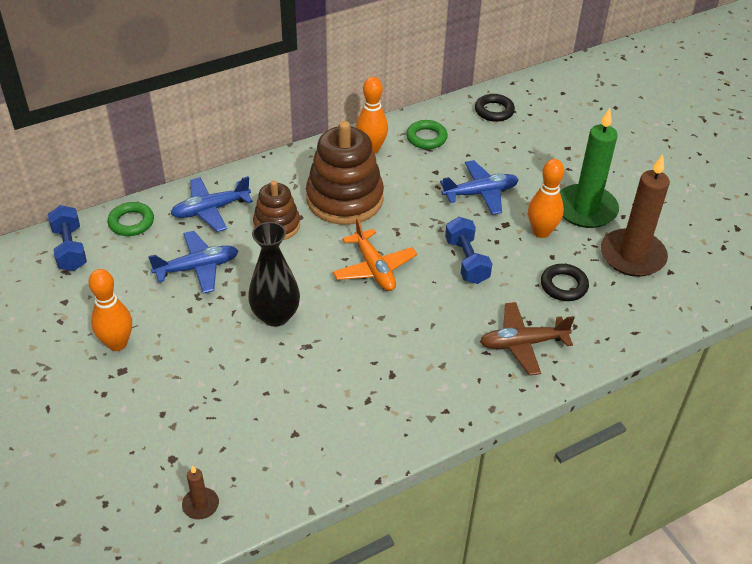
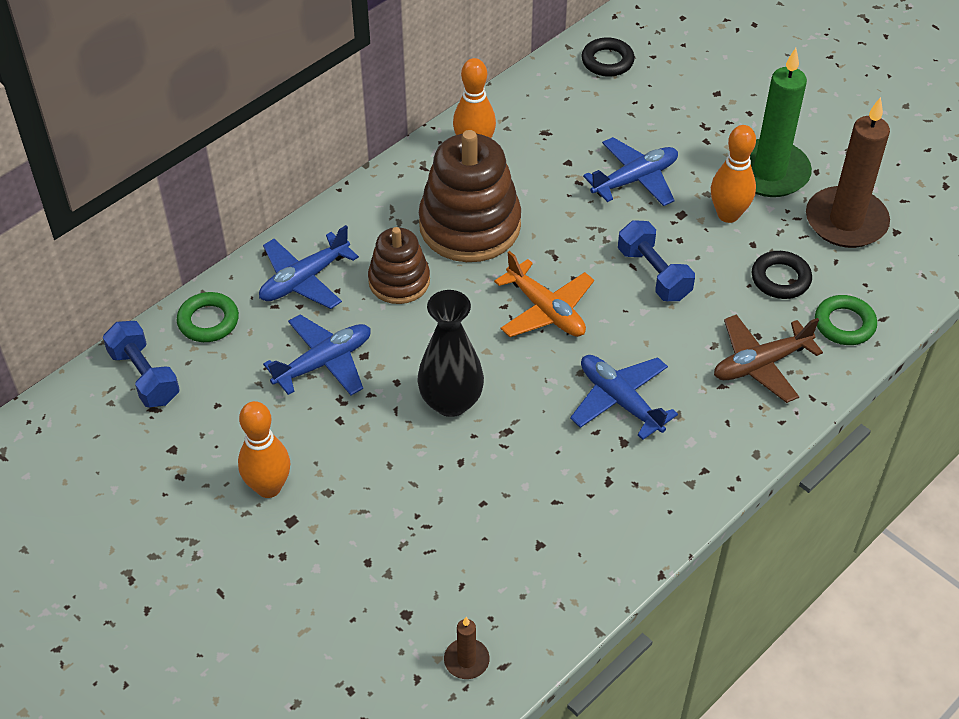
camera: 15 degrees left, 5 degrees up
(402, 344) = (620, 401): none -> blue plane
(426, 138) = (537, 117): green ring -> green ring (844, 324)

